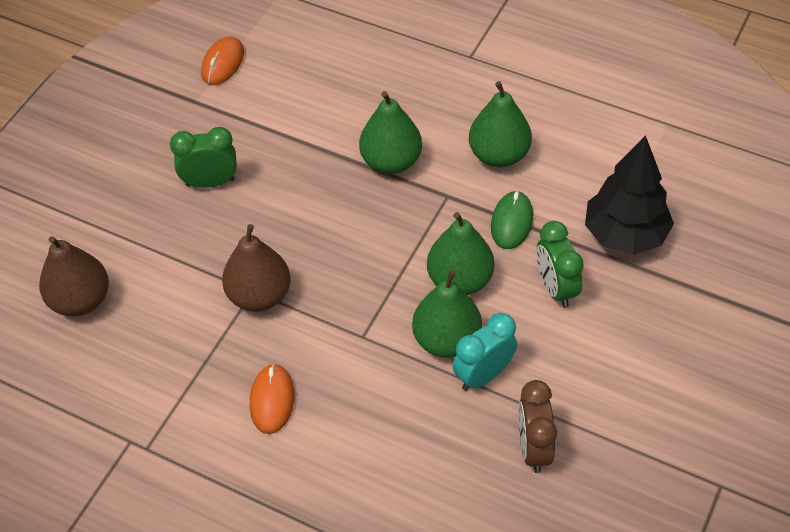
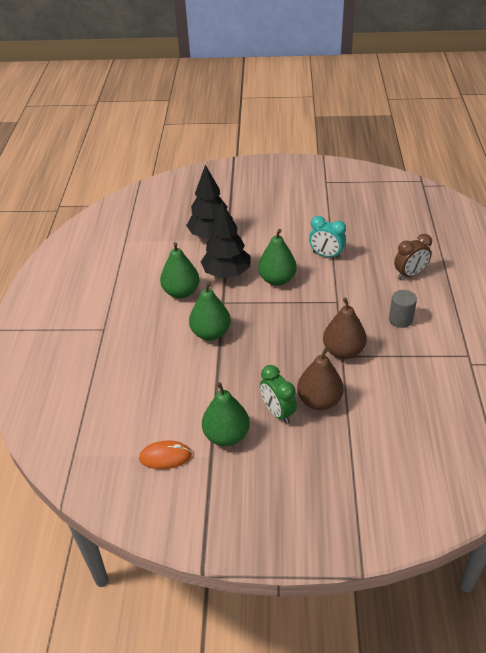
camera: 115 degrees left, 10 degrees down
(80, 300) = (410, 434): brown pear -> brown pear (319, 401)
(272, 400) = (400, 319): orange mouse -> grey cylinder
(447, 340) = (316, 272): green pear -> green pear (226, 435)
(511, 222) = (227, 273): green mouse -> black tree
(533, 448) = (351, 230): brown clock -> brown clock (410, 274)
(556, 288) = (259, 248): green clock -> none

